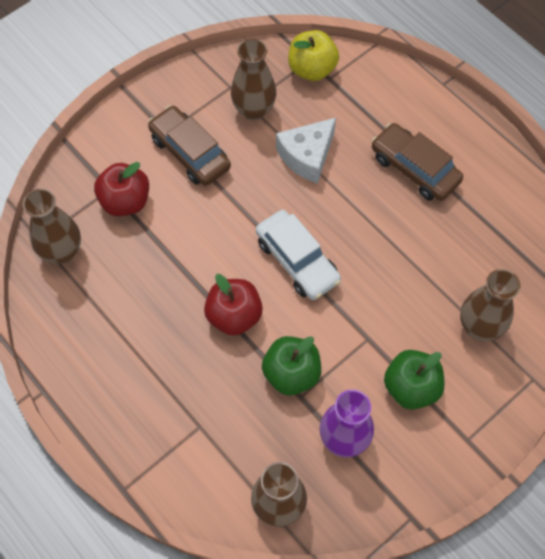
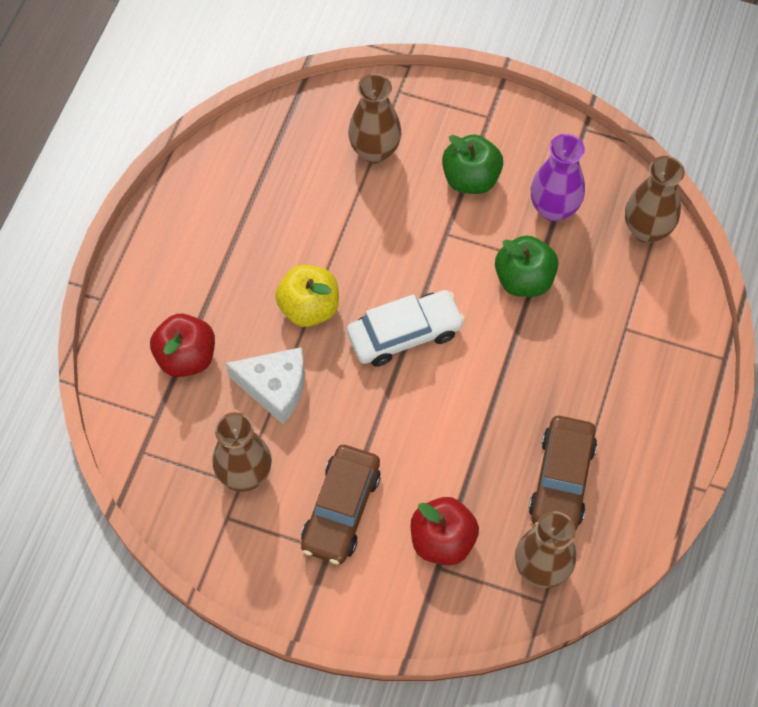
camera: 120 degrees left, 0 degrees up
(234, 316) = (500, 359): red apple -> red apple (186, 357)
(297, 261) = (405, 334): white car -> white car turned 45 degrees clockwise
(312, 69) = (153, 442): yellow apple -> yellow apple (309, 307)
(414, 168) = (230, 279): brown car -> brown car (561, 480)

